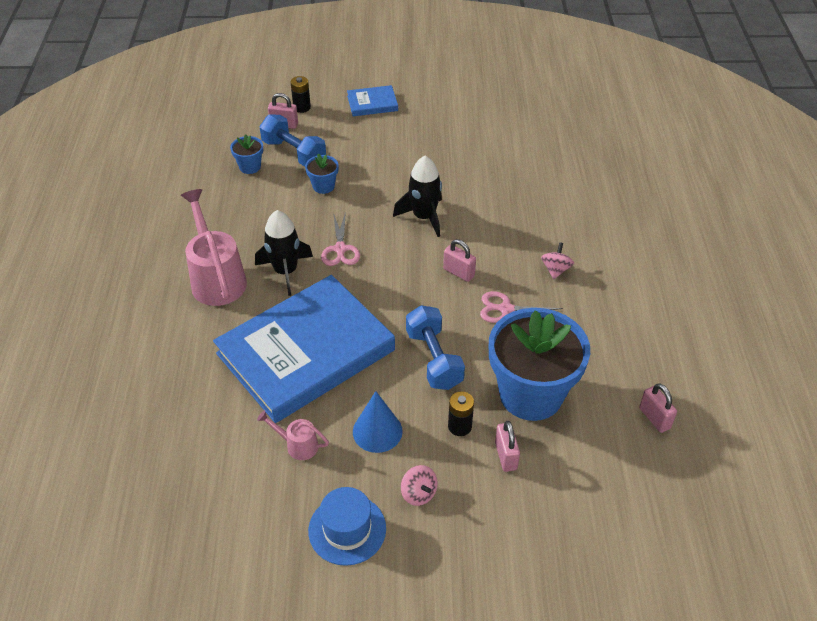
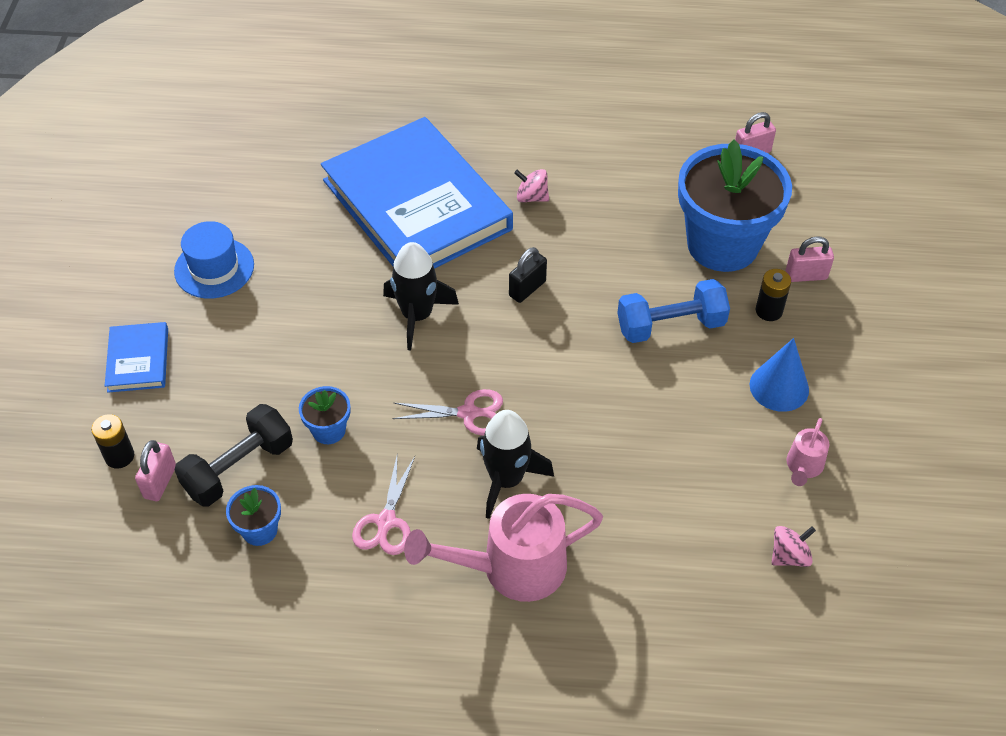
camera: 85 degrees left, 5 degrees up
(294, 153) = (239, 468): blue dumbbell -> black dumbbell
(306, 352) = (657, 457): blue book -> blue book (417, 204)
(347, 529) = (912, 421): blue hat -> blue hat (214, 268)
(418, 493) = (860, 354): pink spinning top -> pink spinning top (789, 556)
(458, 272) = (527, 289): pink padlock -> black padlock
(505, 309) = (593, 251): pink scissors -> pink scissors (386, 522)

